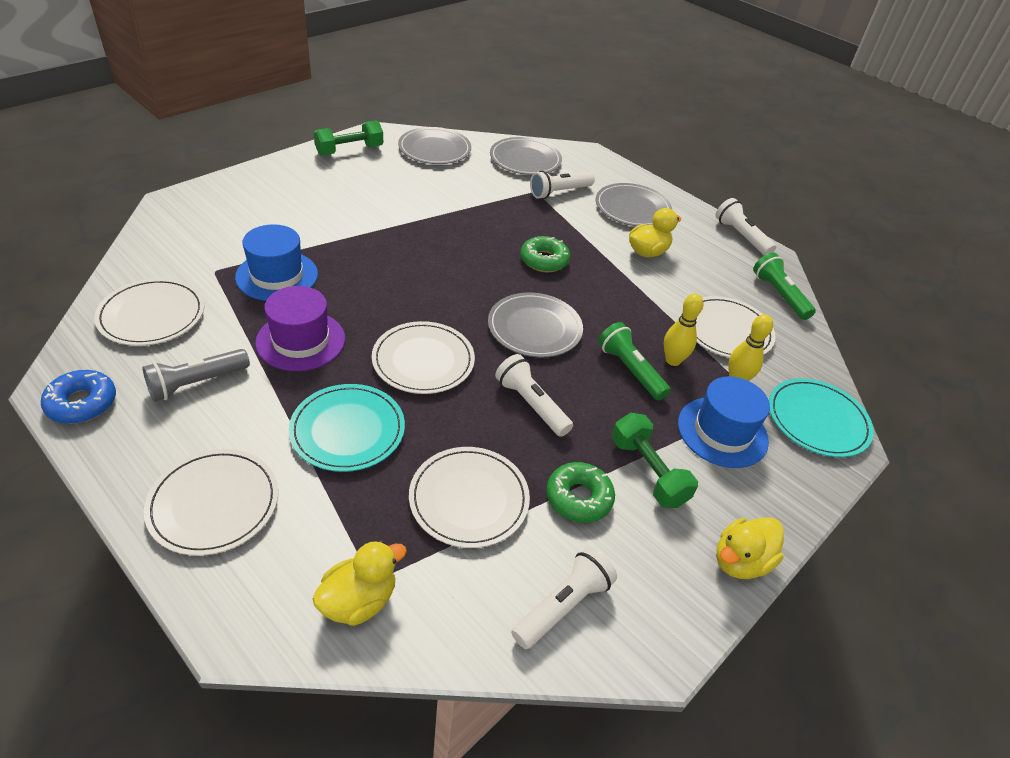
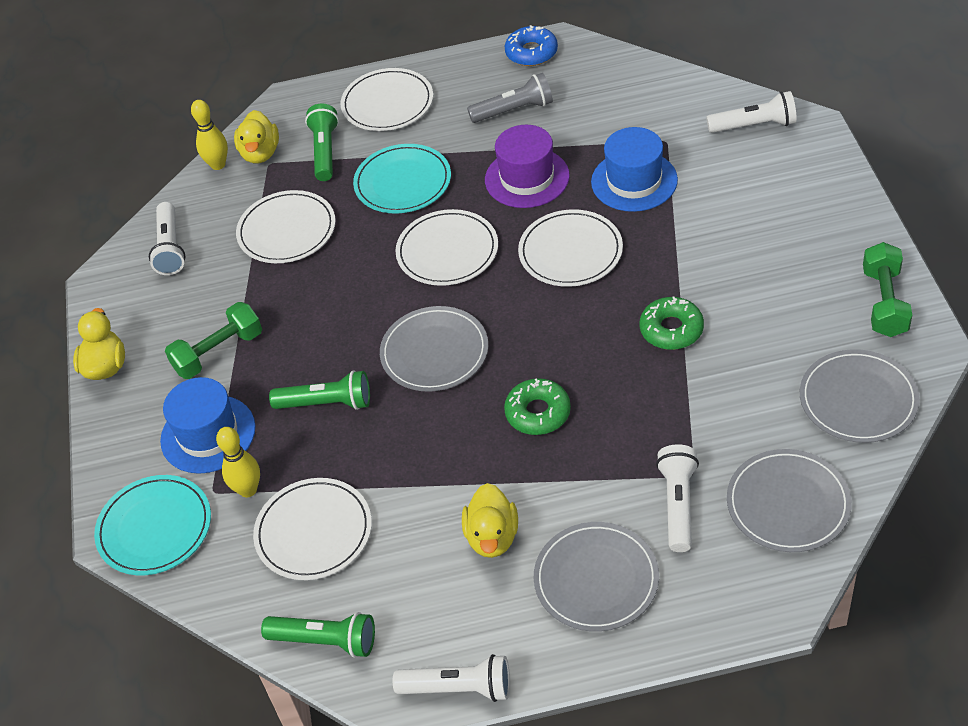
camera: 135 degrees right, 5 degrees up
(152, 315) = (618, 95): white plate -> white plate (570, 252)
(197, 383) = (514, 110): grey flashlight -> grey flashlight turned 75 degrees clockwise
(327, 527) = (325, 151): none -> green flashlight
(531, 404) = (343, 306): white flashlight -> white flashlight (754, 125)
(578, 498) = (234, 295): green donut -> green donut (671, 329)
(648, 472) = (218, 352): green dumbbell -> green dumbbell turned 45 degrees counterclockwise
(673, 360) = (312, 449): yellow bowling pin -> yellow bowling pin (218, 165)

